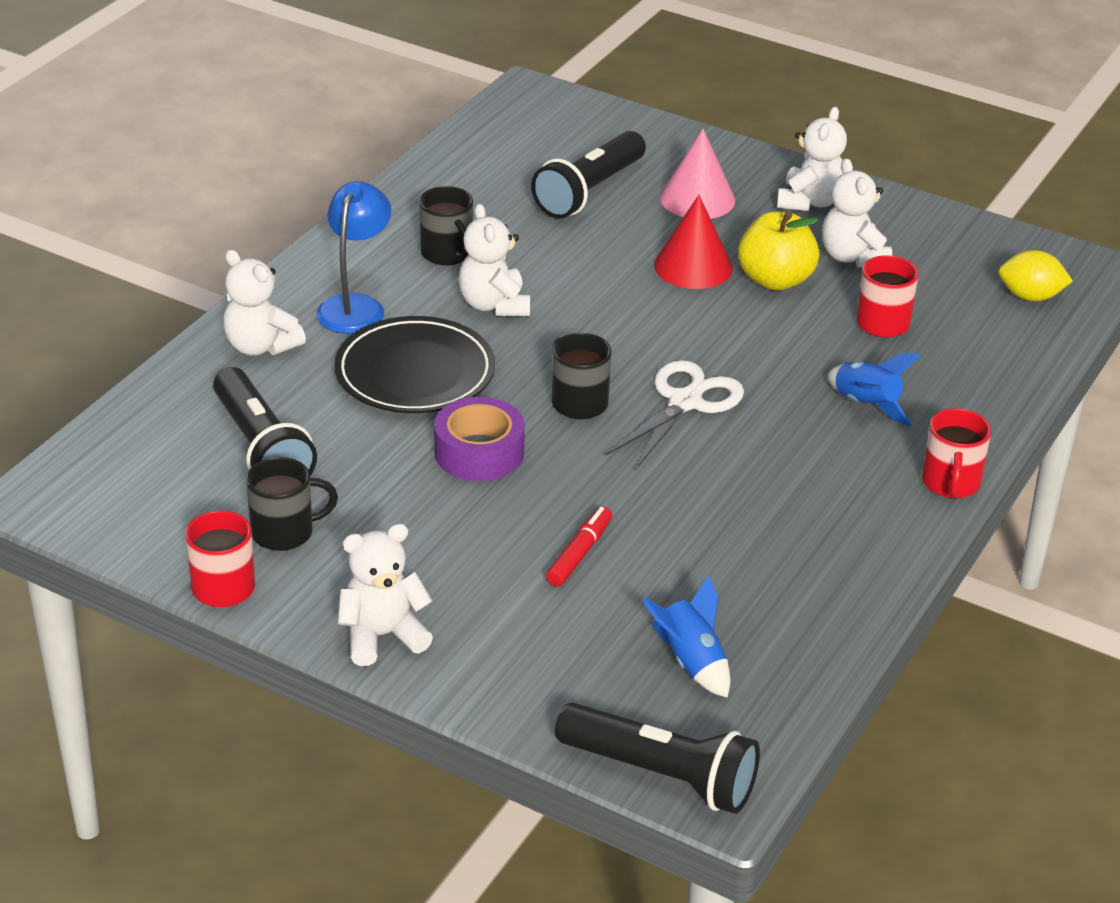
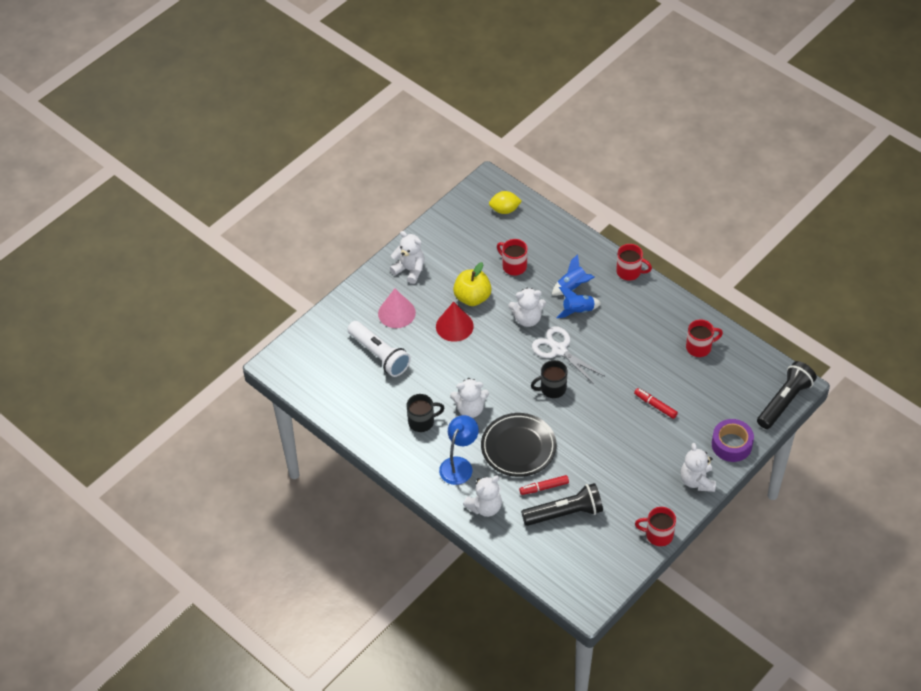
camera: 75 degrees left, 15 degrees up
(285, 532) = (626, 509): black mug -> none
(321, 415) = (544, 487): none -> red marker
(355, 306) = (459, 465): blue lamp -> blue lamp turned 90 degrees clockwise
(479, 452) = (582, 431): purple tape -> purple tape (731, 444)
(589, 191) = (379, 355): black flashlight -> white flashlight
(691, 661) = (724, 380): blue rocket -> blue rocket (578, 310)
(775, 612) = (699, 347): none -> red mug
(852, 257) = (460, 265): white teddy bear -> white teddy bear (527, 319)
(1030, 296) = (504, 210): yellow lemon -> yellow lemon turned 60 degrees clockwise

